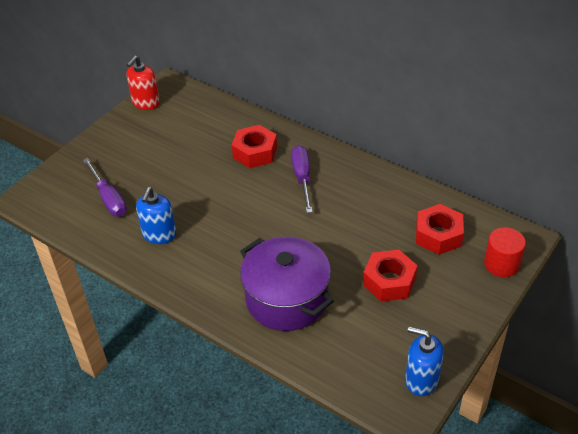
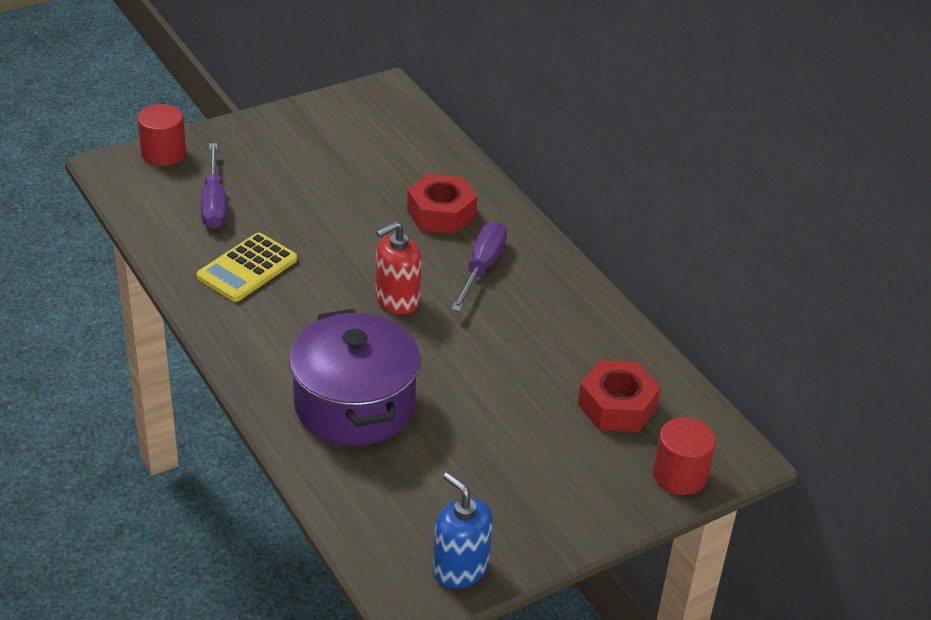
camera: 20 degrees right, 5 degrees down
(53, 177) = (163, 153): none -> red cylinder
(146, 103) = (341, 103): red soap dispenser -> red soap dispenser (397, 300)
(159, 235) = (247, 268): blue soap dispenser -> yellow calculator
(389, 281) = (506, 436): red nut -> none

